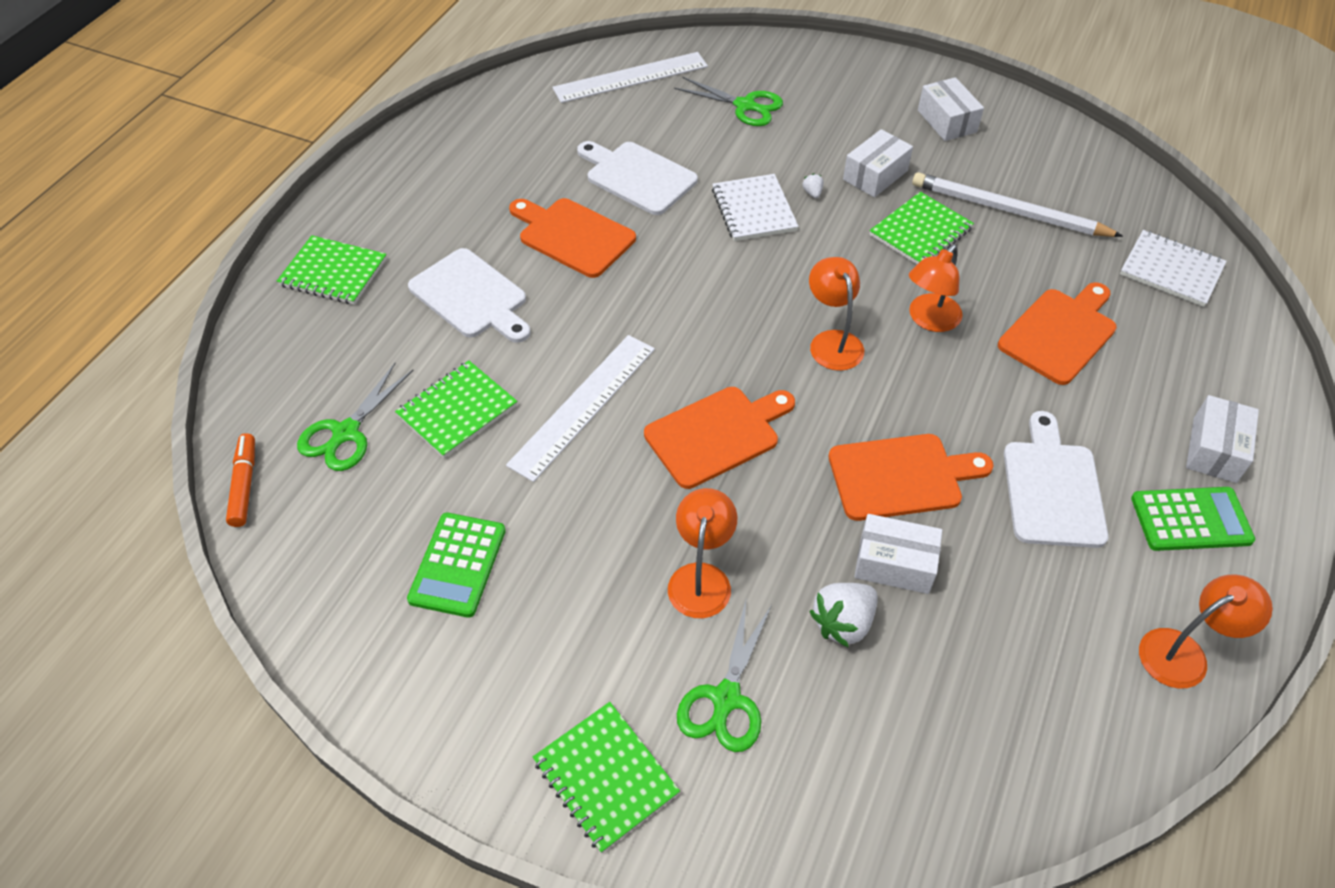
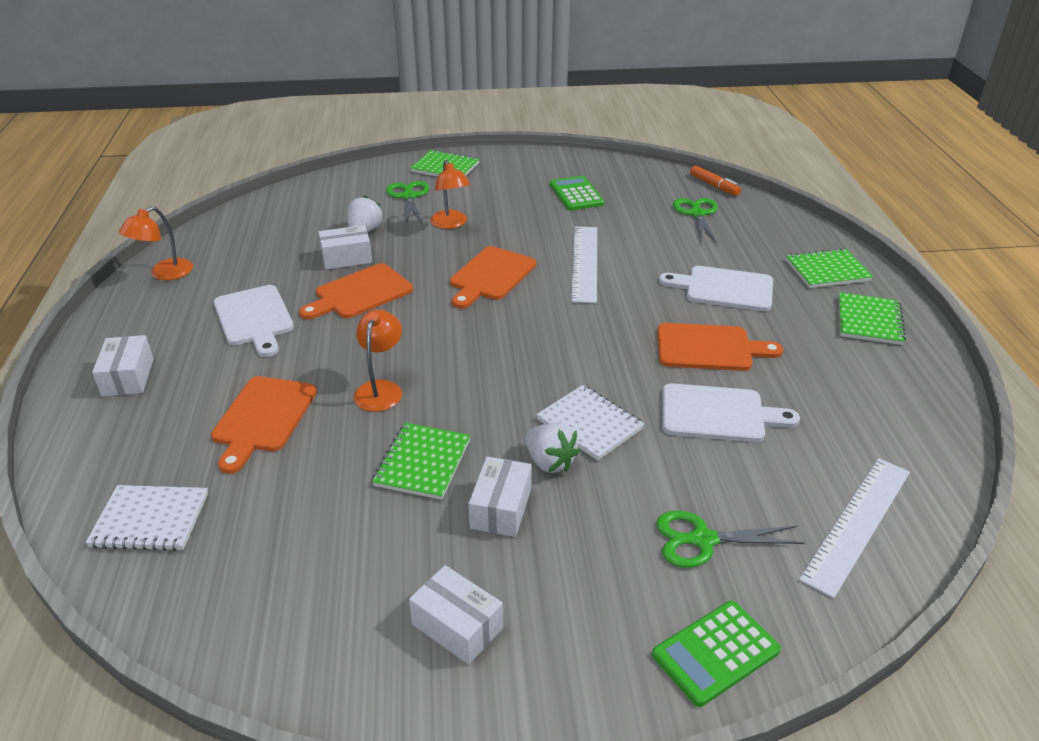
camera: 150 degrees right, 15 degrees down
(457, 411) = (653, 239): green notebook -> green notebook (869, 321)
(812, 193) = (550, 462): white strawberry -> white strawberry, size x2.17
(832, 341) = (450, 348): orange lamp -> none
(1008, 211) = (340, 523): white pencil -> none
(1191, 519) = (153, 332): green calculator -> green calculator (715, 653)

